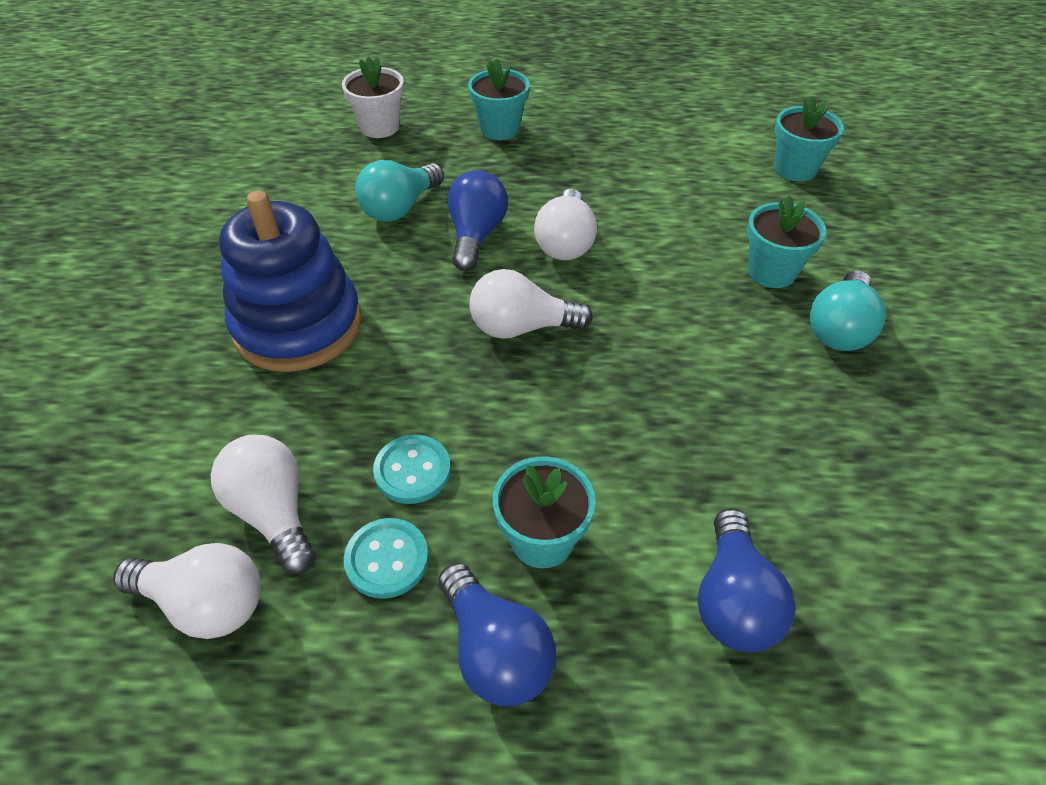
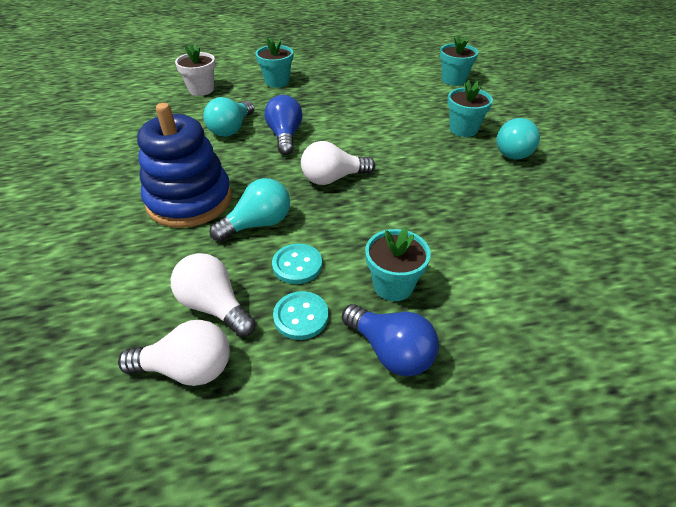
camera: 15 degrees left, 5 degrees down
(380, 387) = (258, 224): none -> turquoise light bulb
(565, 242) = (340, 132): white light bulb -> none
(733, 600) = (517, 293): blue light bulb -> none

